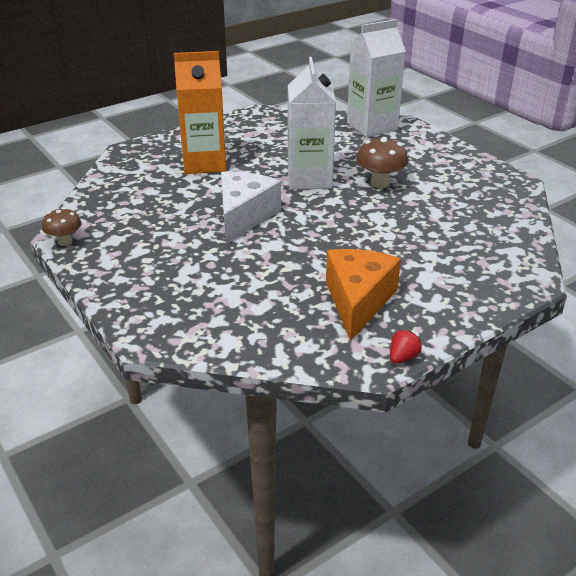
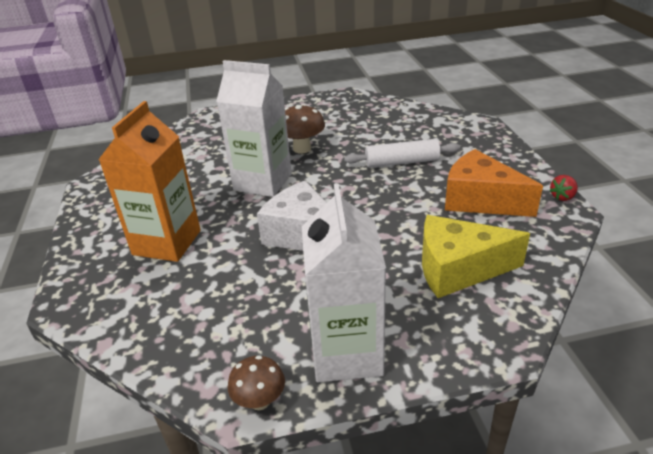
camera: 65 degrees left, 0 degrees up
(237, 302) = (458, 269): none -> yellow cheese
(372, 126) = (197, 130): white carton -> white carton (346, 353)
(397, 242) = (401, 162): none -> white rolling pin
(402, 357) = (562, 197): red strawberry -> red strawberry turned 105 degrees counterclockwise

